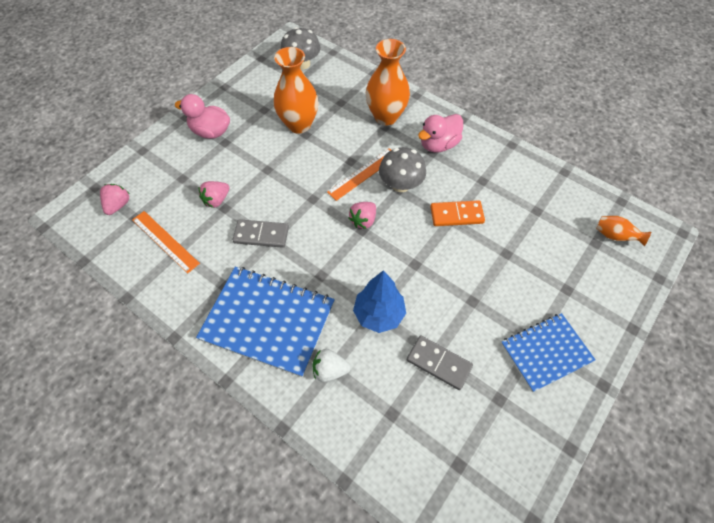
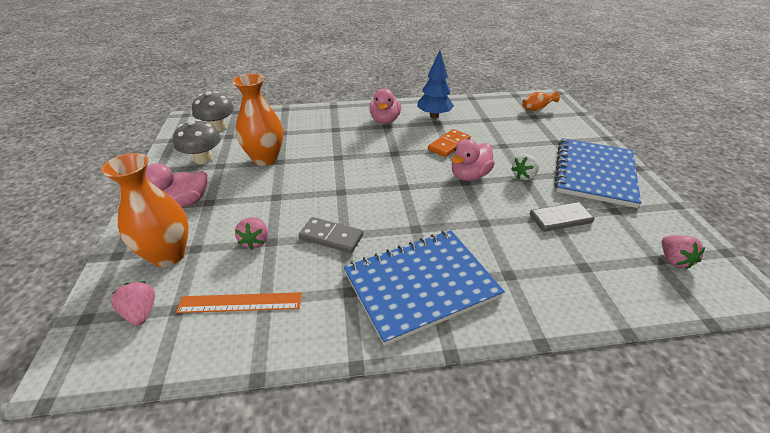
camera: 45 degrees left, 20 degrees down
(261, 235) = (331, 237): grey domino -> grey domino turned 60 degrees clockwise
(330, 370) = (510, 277): white strawberry -> white strawberry (524, 176)
(363, 173) = (357, 158): orange ruler -> none
(363, 220) = (397, 181): pink strawberry -> pink strawberry (674, 260)
(379, 314) = (487, 221): blue tree -> blue tree (434, 116)
(386, 116) = (328, 124): orange vase -> orange vase (168, 255)
(400, 184) = (392, 150): grey mushroom -> grey mushroom (203, 159)
(427, 261) = (469, 176): none -> pink duck
(546, 352) = (594, 173): blue notebook -> blue notebook, size x1.56

